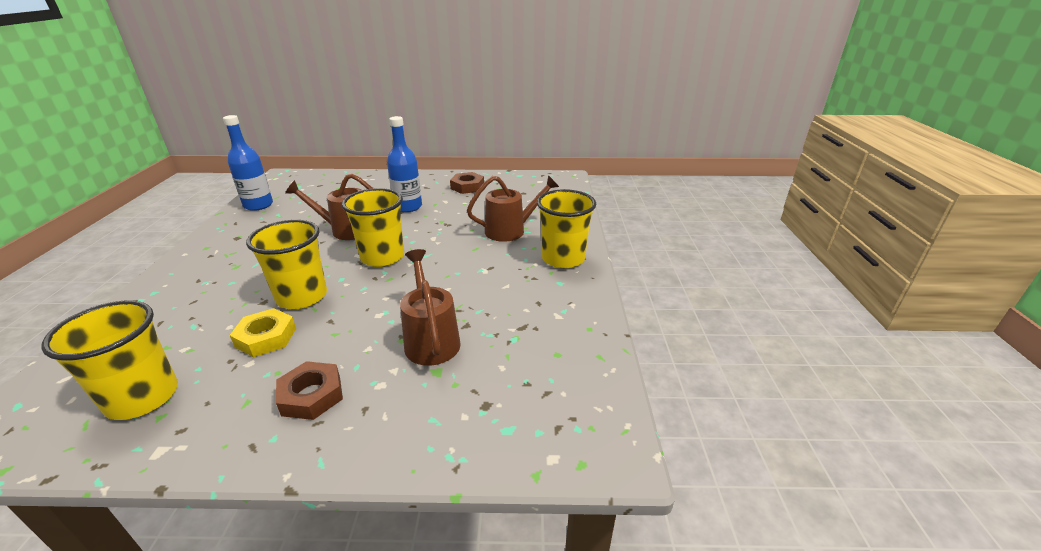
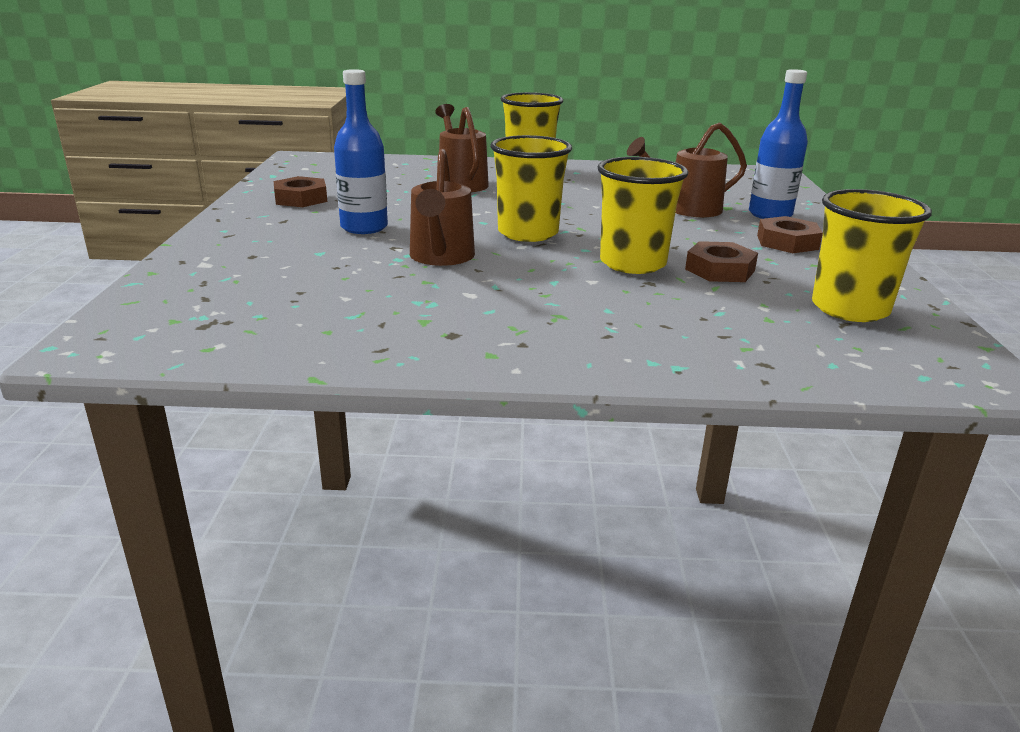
camera: 90 degrees left, 5 degrees down
(258, 205) = (292, 341): blue bottle -> blue bottle (770, 214)
(266, 337) = (719, 270): yellow nut -> brown nut

